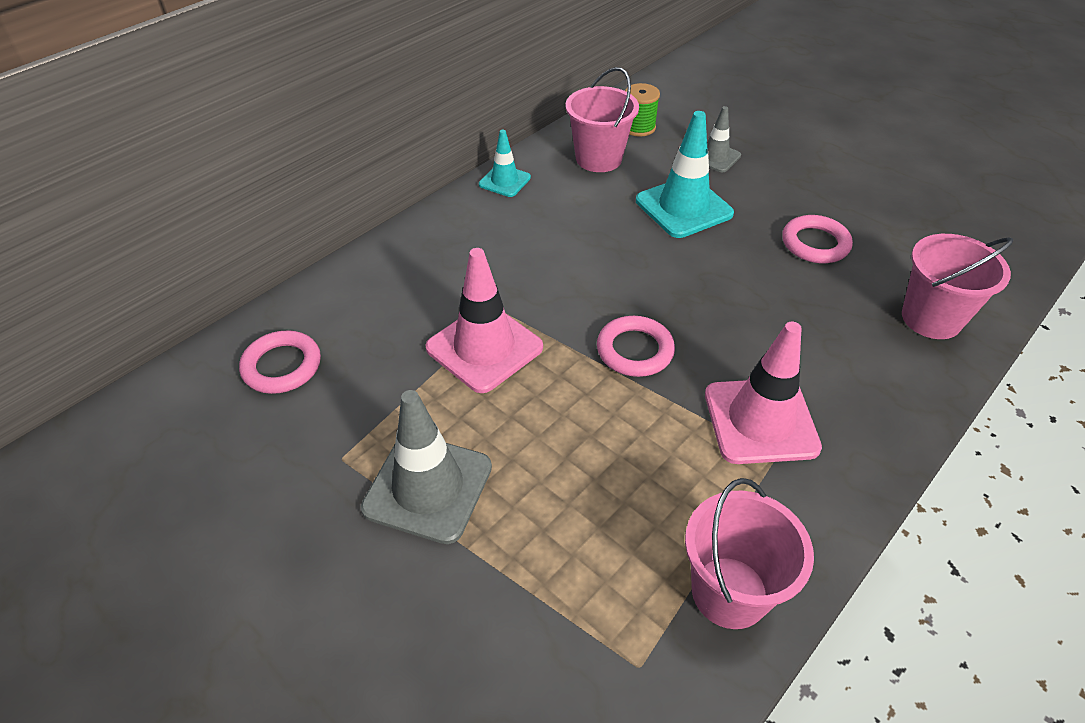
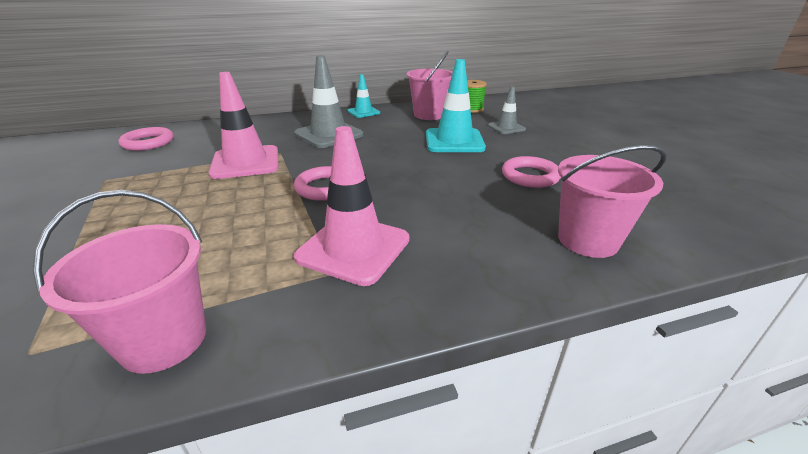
camera: 30 degrees right, 15 degrees down
(428, 487) = (113, 204): grey traffic cone -> grey traffic cone (329, 134)

